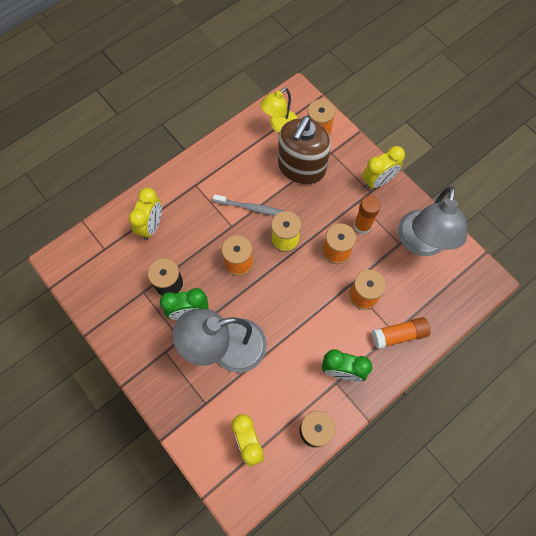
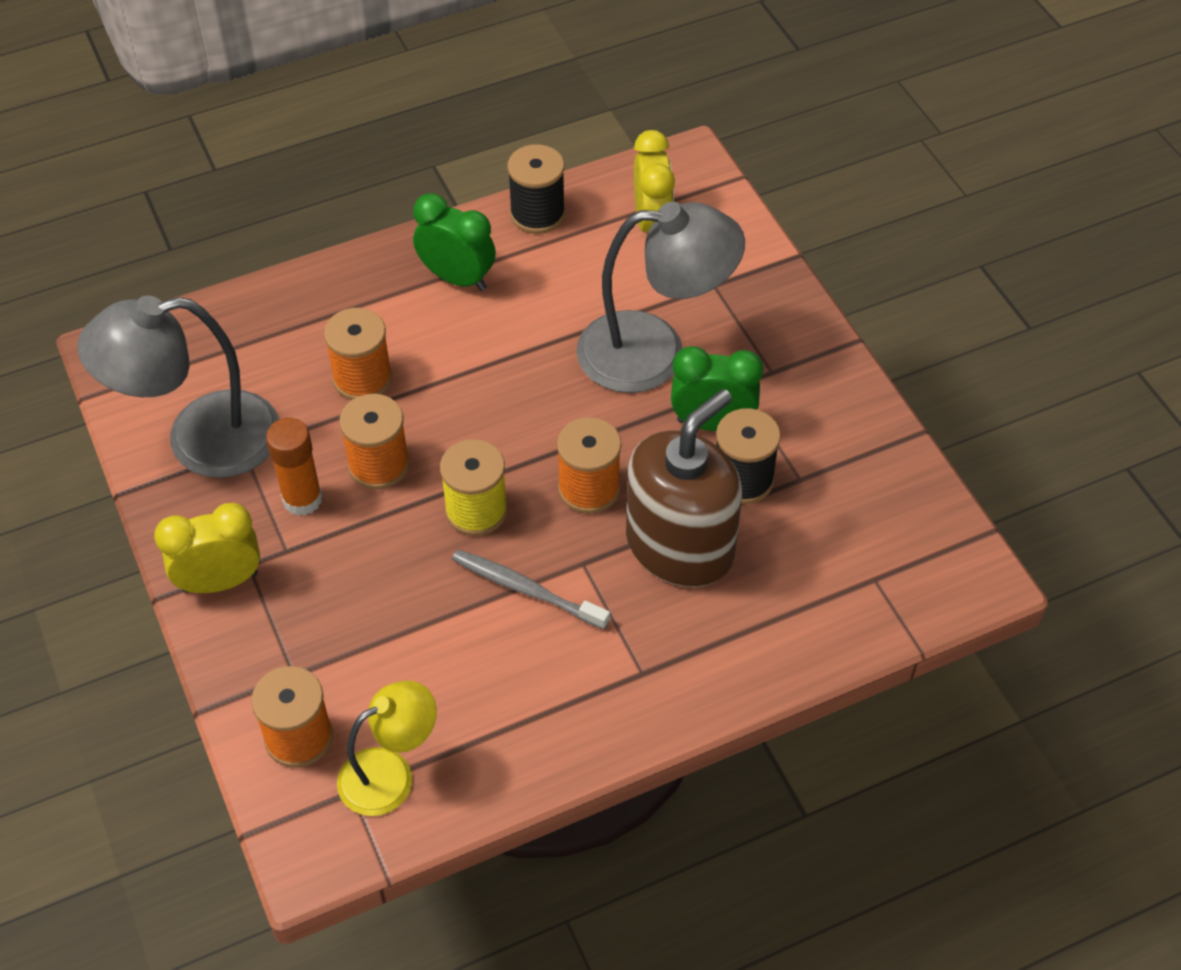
camera: 165 degrees left, 15 degrees down
(151, 226) = (762, 603): yellow clock -> none
(301, 167) = (379, 654): brown soap dispenser -> brown soap dispenser (680, 546)
(399, 335) = (329, 306): orange glue stick -> none
(421, 243) = (200, 440): grey lamp -> grey lamp turned 135 degrees counterclockwise

